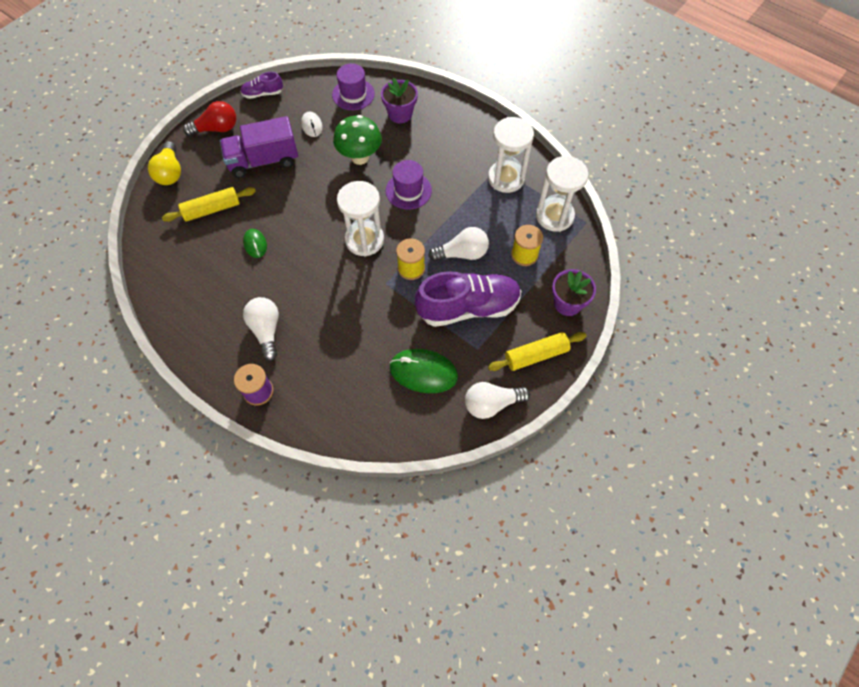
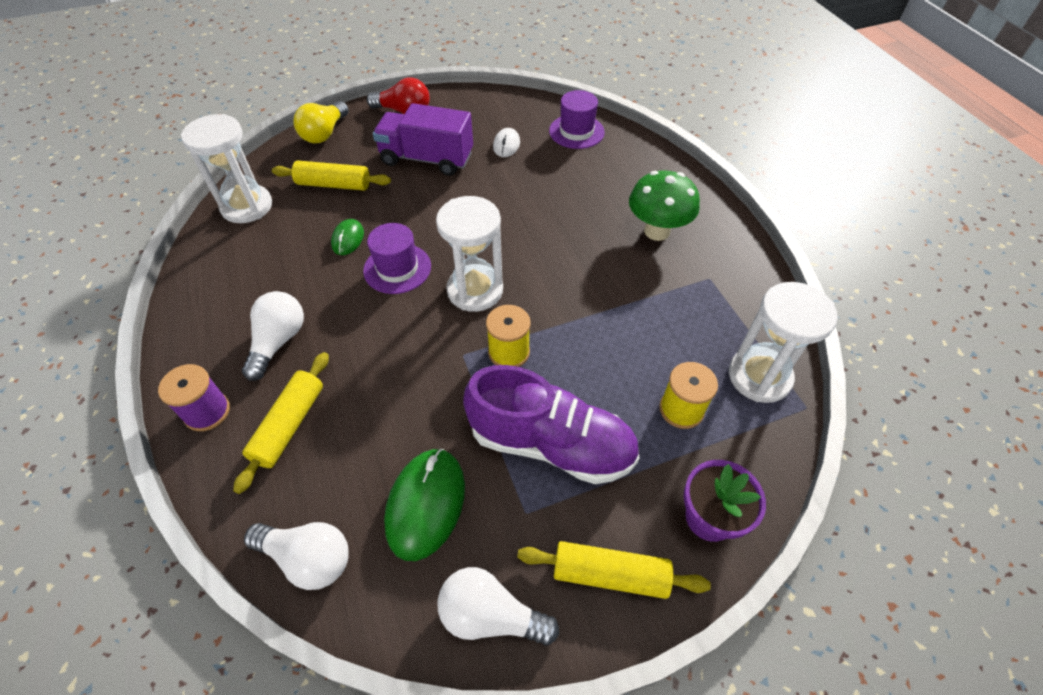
camera: 30 degrees right, 10 degrees down
(263, 94) = (477, 97): purple shoe -> none
(315, 373) = (289, 425): none -> yellow rolling pin
(360, 157) = (537, 197): green mushroom -> green mushroom (657, 231)
(400, 114) = (618, 171): purple flower pot -> none
(408, 190) = (571, 257): purple hat -> purple hat (397, 268)
(423, 372) = (425, 504): green mouse -> green mouse turned 60 degrees clockwise
(462, 253) = (591, 365): white light bulb -> white light bulb (308, 558)
(506, 178) = (713, 296): white hourglass -> white hourglass (247, 206)

